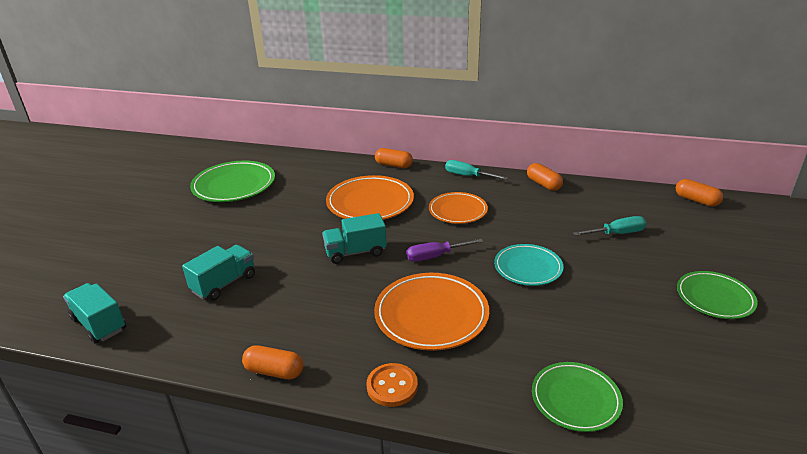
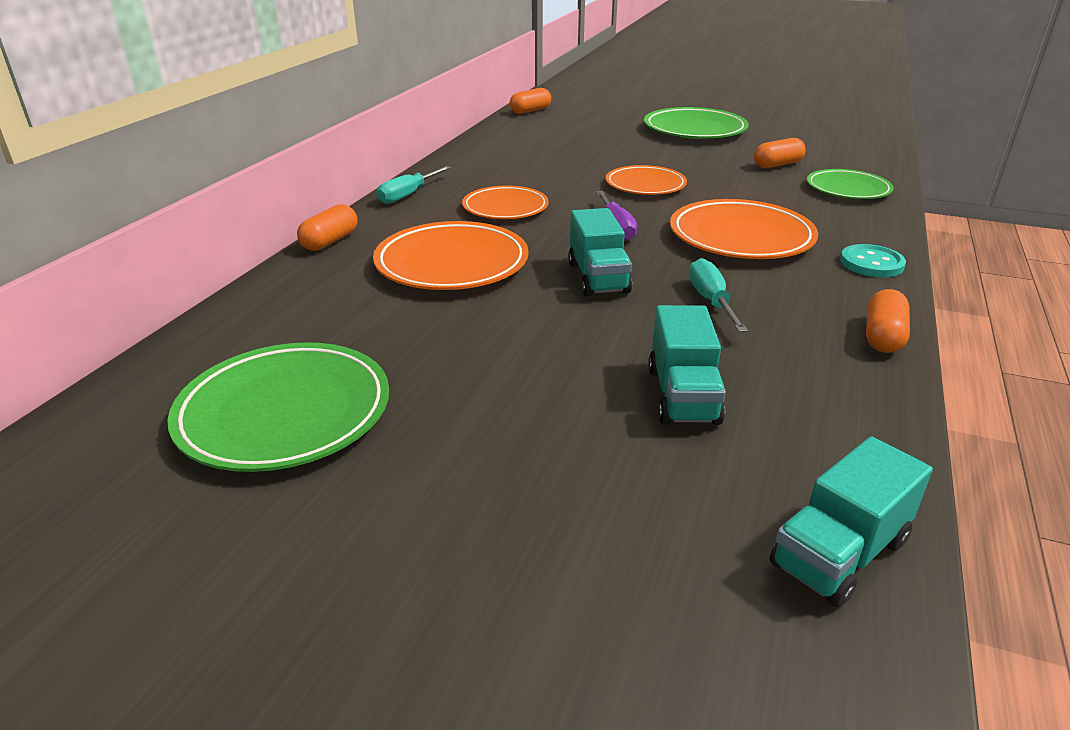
camera: 85 degrees left, 0 degrees up
(224, 283) = (683, 395): turquoise truck -> turquoise truck turned 135 degrees counterclockwise
(392, 386) = (871, 263): orange button -> turquoise button
(528, 268) = (645, 185): turquoise plate -> orange plate
(543, 184) = (460, 160): orange capsule -> orange capsule (777, 165)
(616, 233) = (584, 144): turquoise screwdriver -> turquoise screwdriver (711, 301)
(714, 298) = (694, 130): green plate -> green plate, size x1.53

